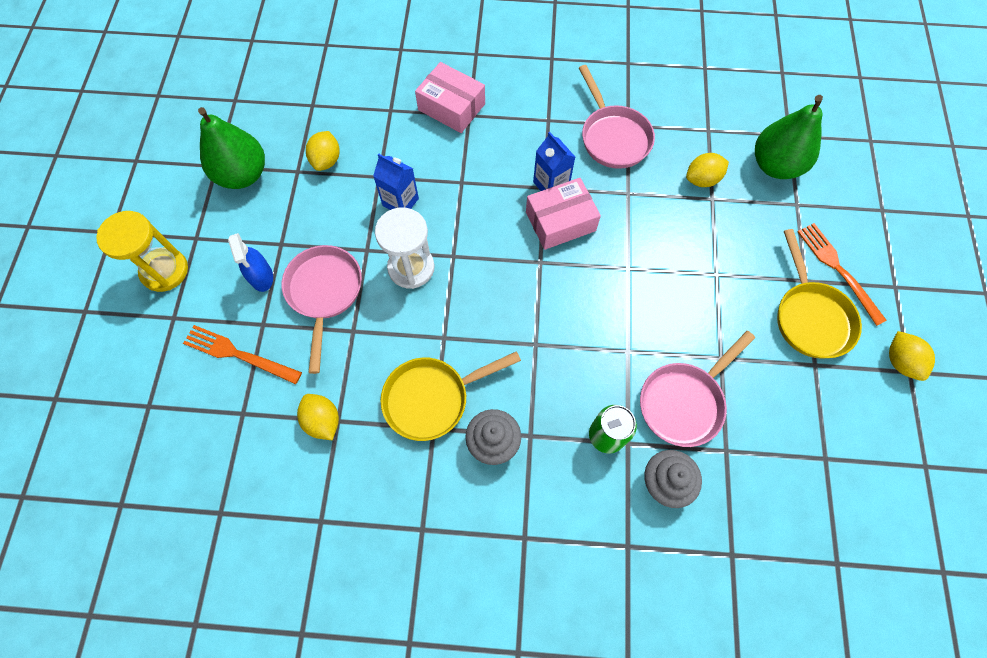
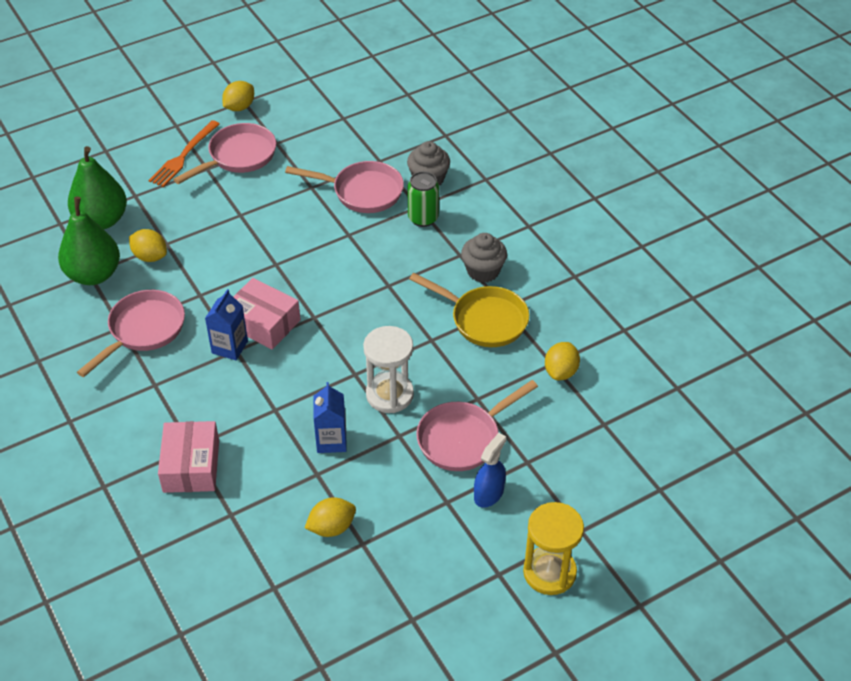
camera: 125 degrees left, 20 degrees down
(238, 354) = (565, 460): orange fork -> none
(243, 175) = (403, 587): green pear -> green pear (94, 274)
(810, 317) = (238, 156): yellow pan -> pink pan

